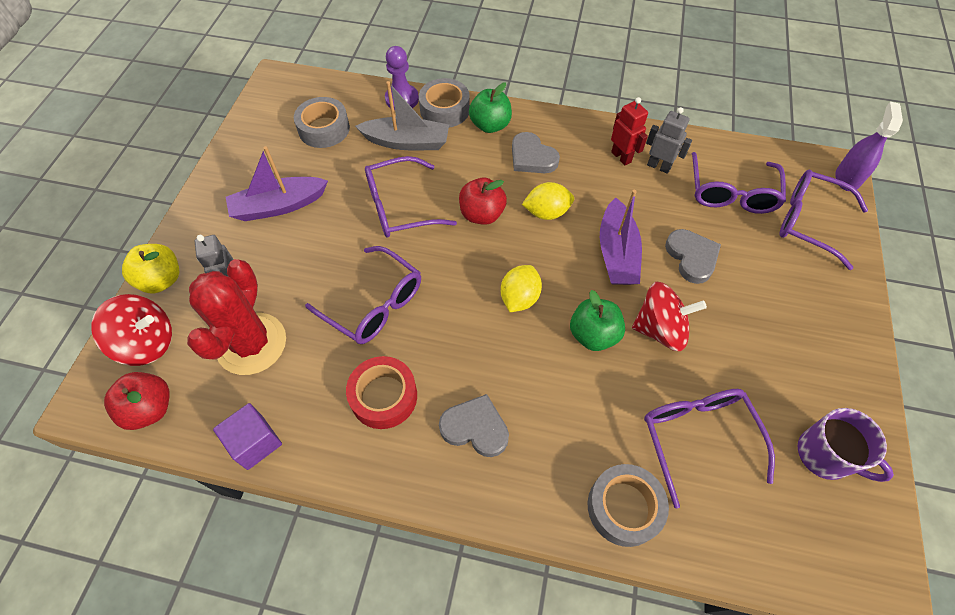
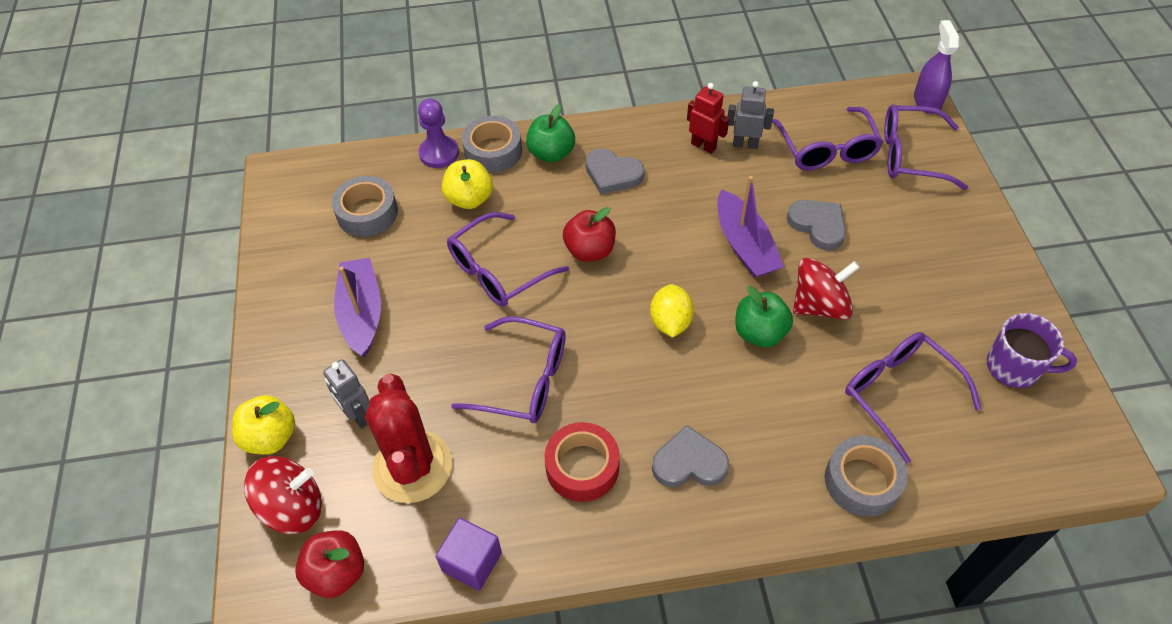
camera: 20 degrees left, 5 degrees down
(279, 206) = (362, 313): purple boat -> purple boat turned 120 degrees clockwise
(407, 142) = (469, 199): grey boat -> yellow apple
(546, 212) = (655, 227): yellow lemon -> none

